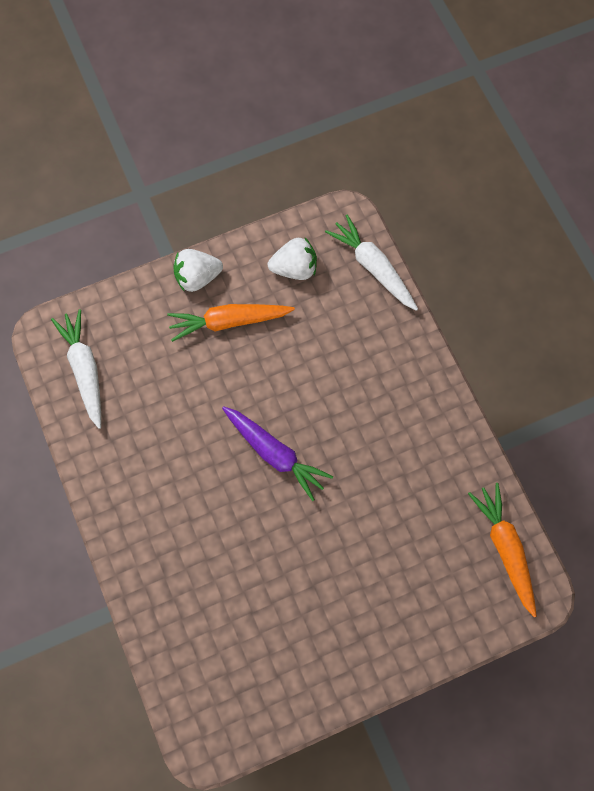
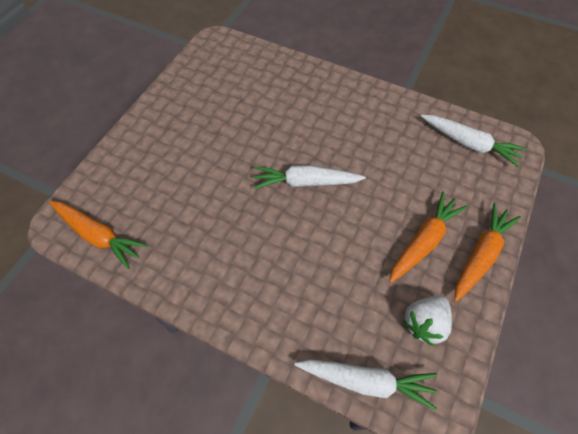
camera: 140 degrees right, 10 degrees down
(197, 277) = (480, 255): white strawberry -> orange carrot
(274, 453) = (306, 182): purple carrot -> white carrot

